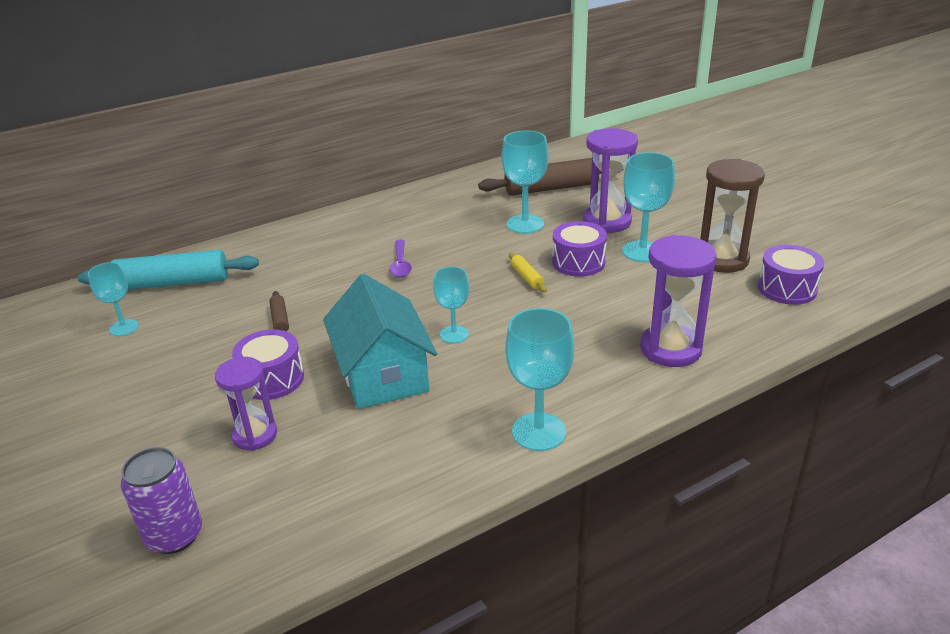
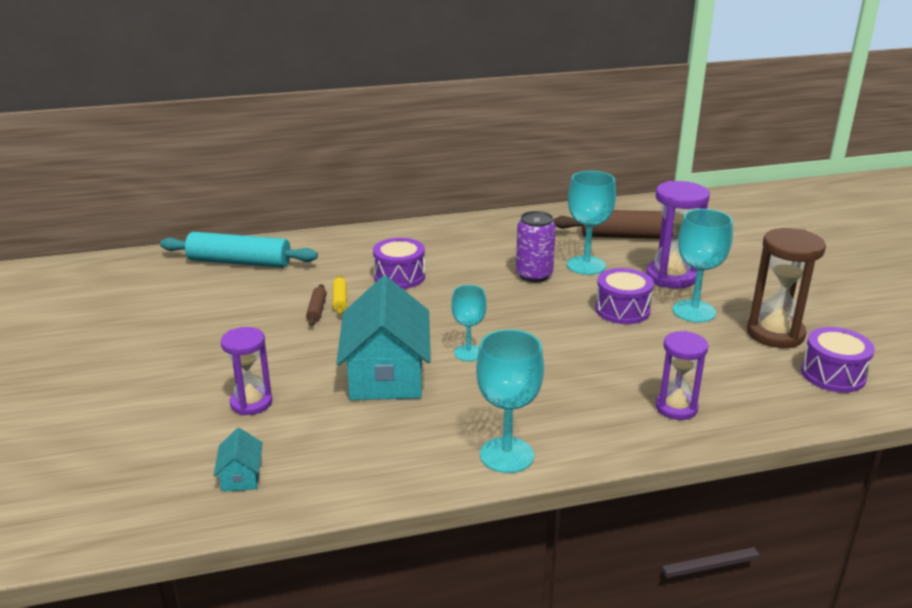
camera: 15 degrees right, 5 degrees down
(124, 327) = (183, 292): turquoise goblet -> none
(174, 535) = (150, 469): purple can -> purple can (534, 275)
(272, 379) = (287, 359): purple drum -> purple drum (399, 277)
(280, 519) = (241, 476): none -> turquoise house
(400, 264) = (448, 281): purple spoon -> none
(527, 277) = (563, 315): yellow rolling pin -> yellow rolling pin (340, 300)
(670, 349) = (676, 408): purple hourglass -> purple hourglass, size x0.66

